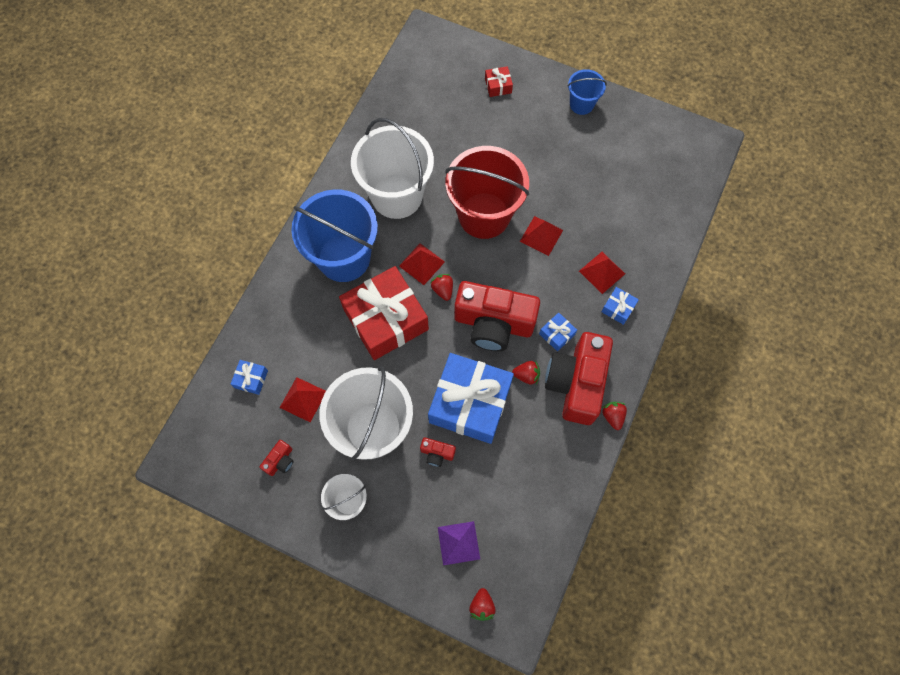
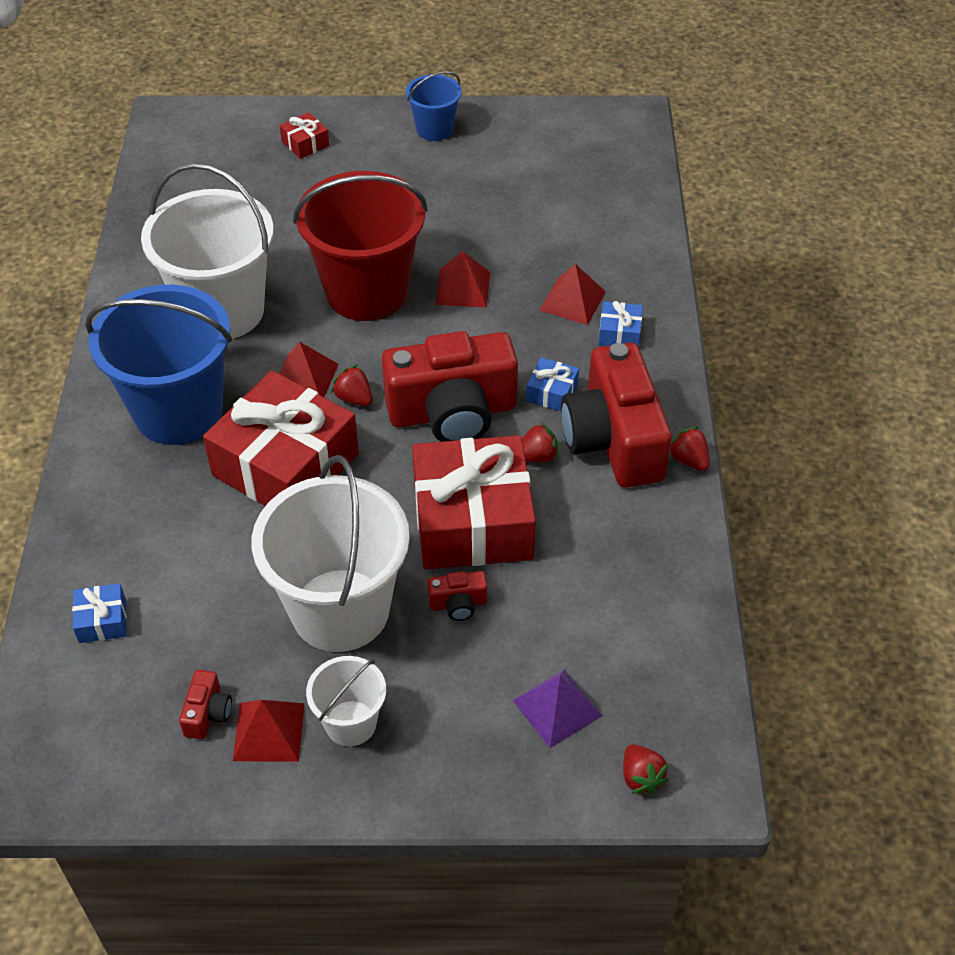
camera: 25 degrees left, 20 degrees down
(303, 399) = (204, 615): red pyramid -> red pyramid (268, 732)
(470, 403) = (472, 521): blue gift -> red gift

